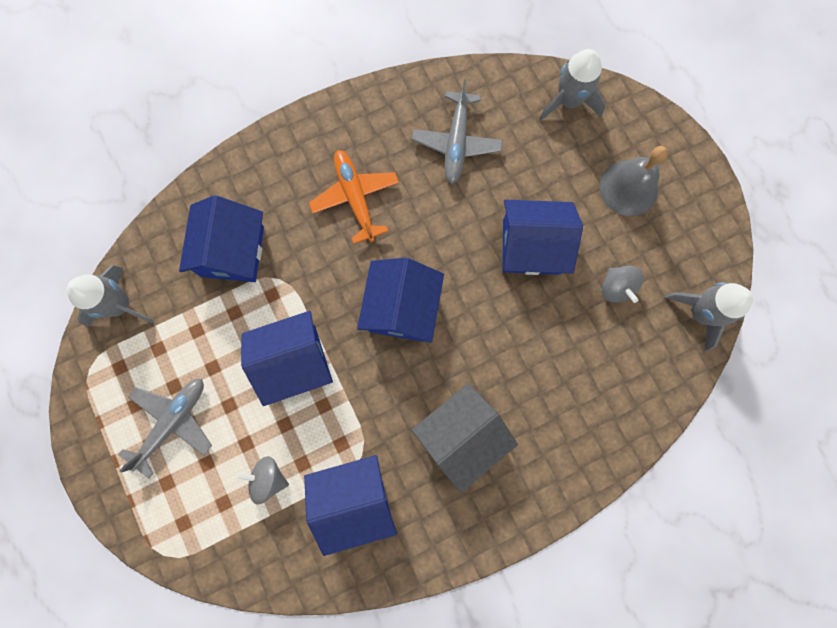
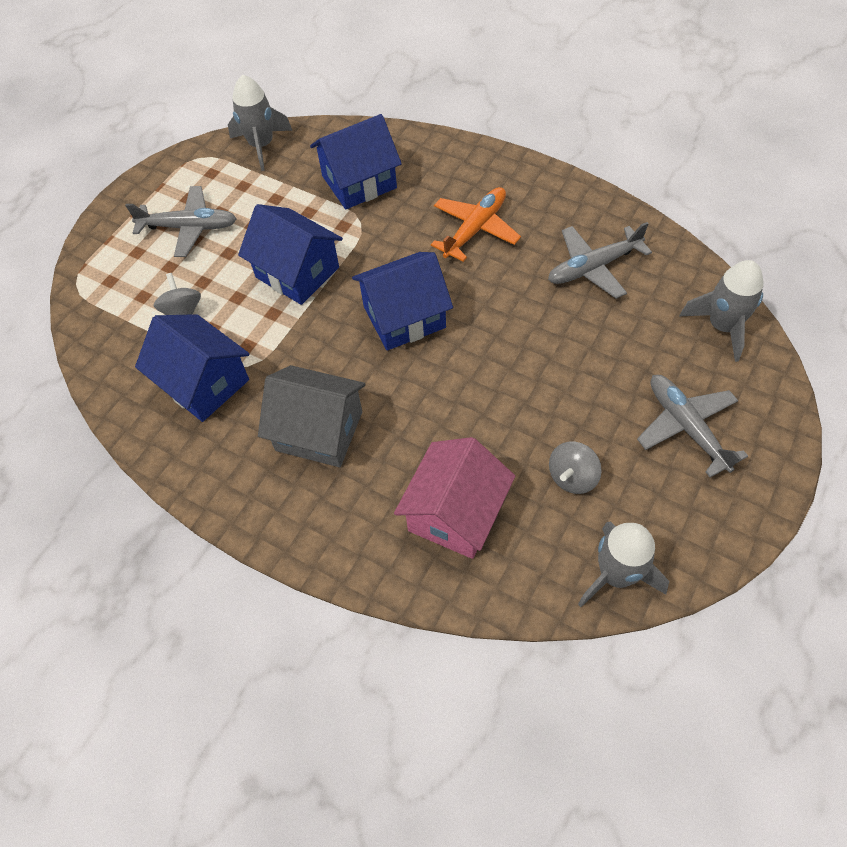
camera: 60 degrees right, 20 degrees down
(531, 246) = (549, 380): blue house -> none
(592, 383) = (455, 513): none -> pink house
(628, 187) = (687, 427): grey bell -> grey plane

